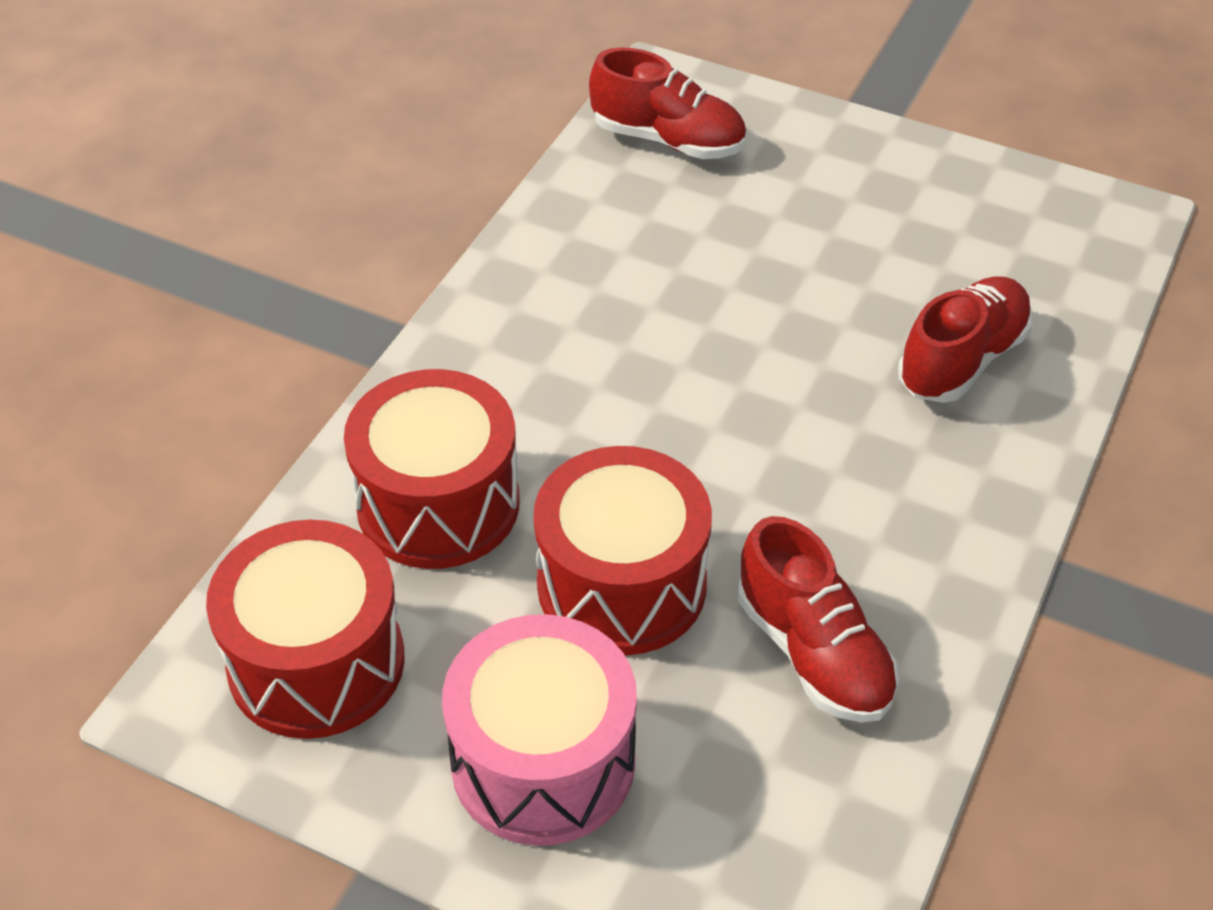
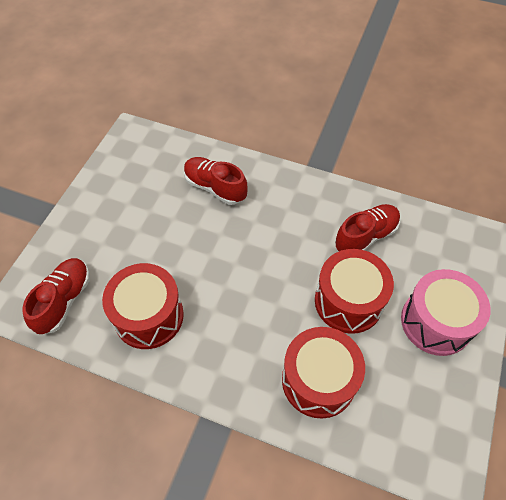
camera: 95 degrees left, 10 degrees up
(316, 662) = (414, 419): red drum -> red drum (148, 316)

